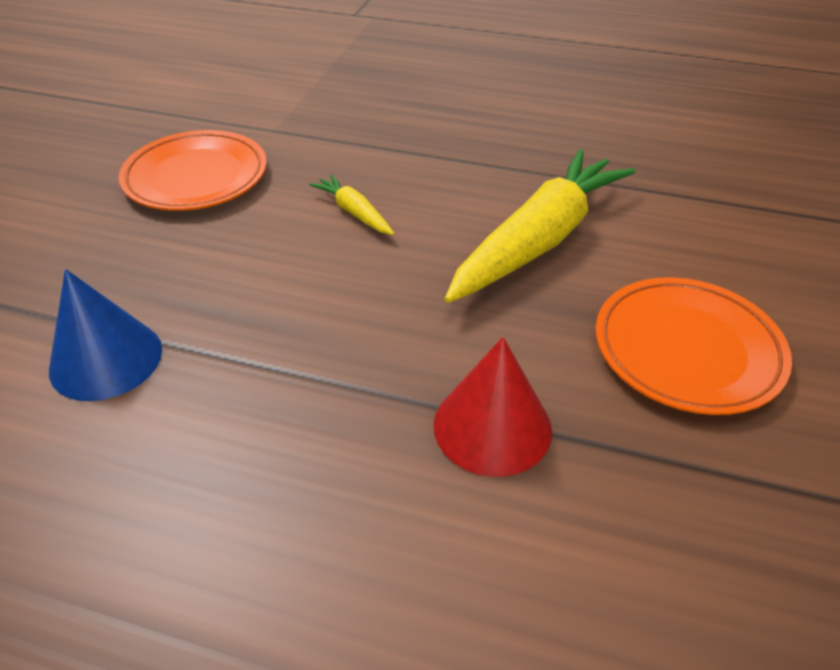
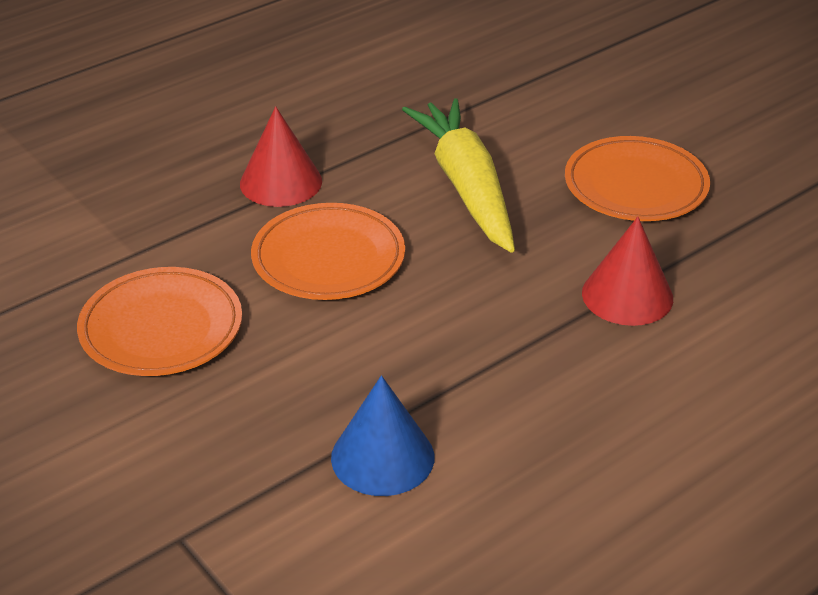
camera: 55 degrees left, 5 degrees down
(354, 212) = (328, 258): yellow carrot -> orange plate
(427, 149) = (281, 182): none -> red cone

